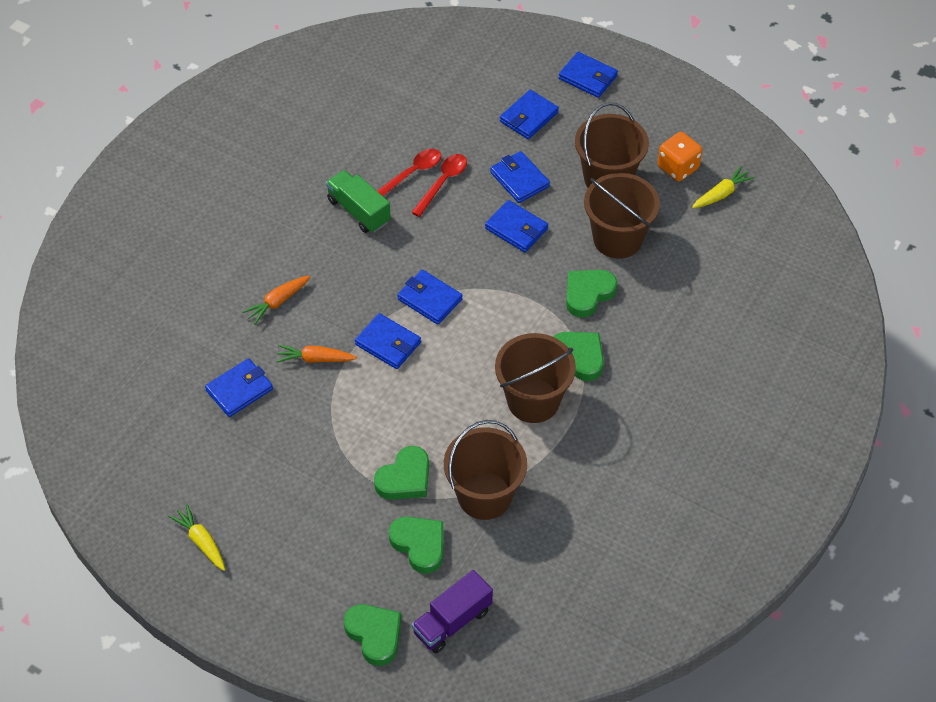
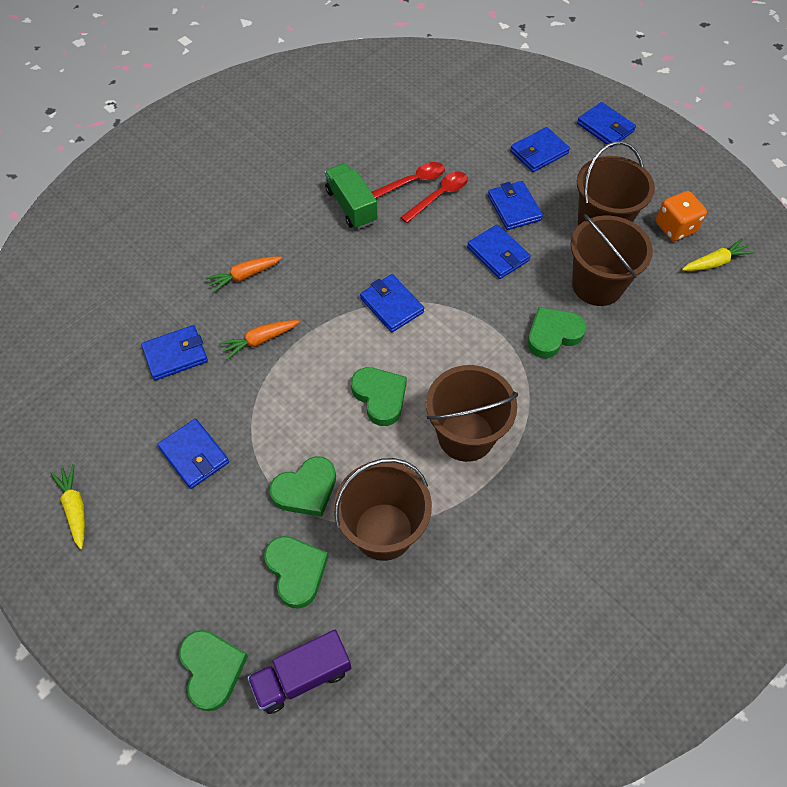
camera: 15 degrees right, 5 degrees up
(315, 359) = (260, 340): orange carrot -> orange carrot turned 45 degrees counterclockwise
(388, 343) = (336, 341): blue wallet -> blue wallet (194, 455)
(579, 357) = (526, 399): green heart -> green heart (380, 397)

